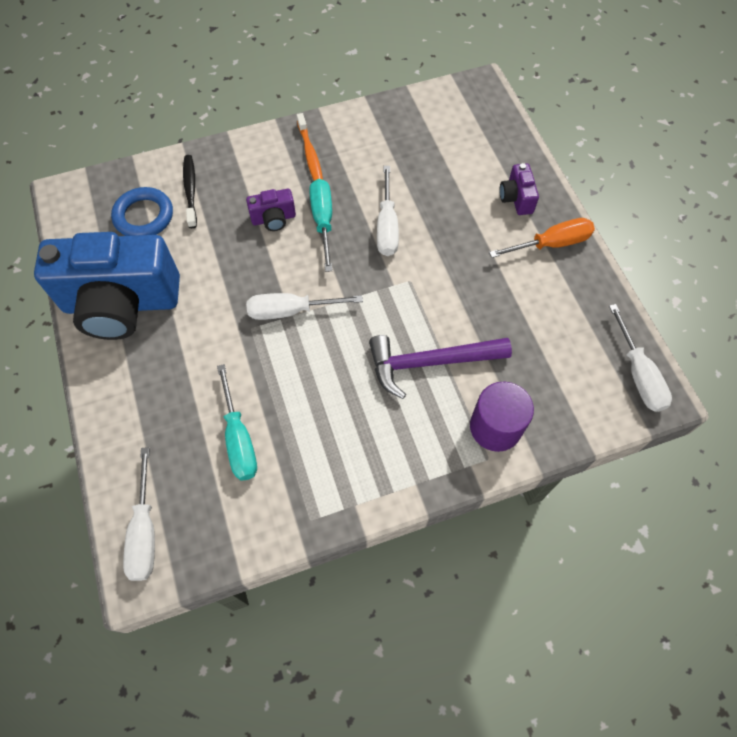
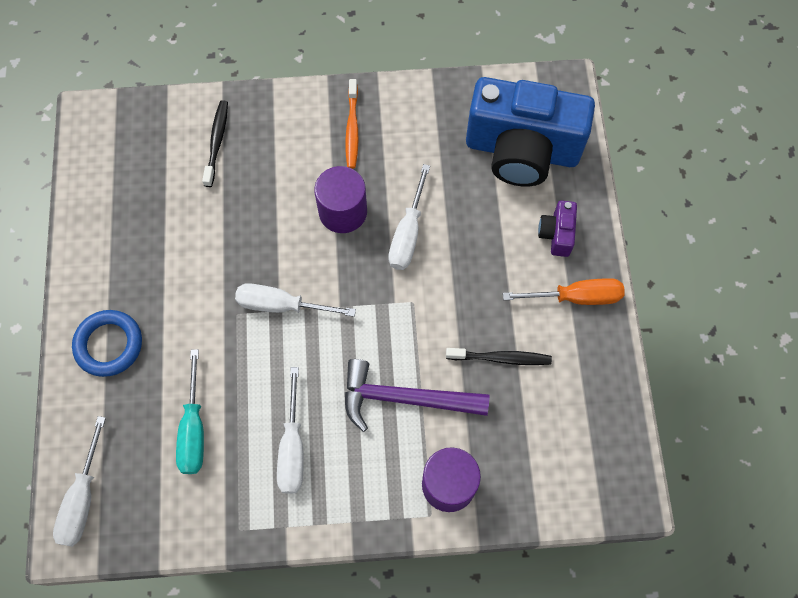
camera: 15 degrees right, 5 degrees up
(122, 304) = (117, 255): blue camera -> blue camera (522, 150)
(144, 216) = (162, 161): blue ring -> blue ring (109, 345)
(273, 219) = (293, 196): purple camera -> none
(323, 221) = (343, 211): turquoise screwdriver -> purple cylinder
(504, 308) = (501, 358): none -> black toothbrush
(638, 373) = (615, 467): white screwdriver -> white screwdriver (292, 447)

